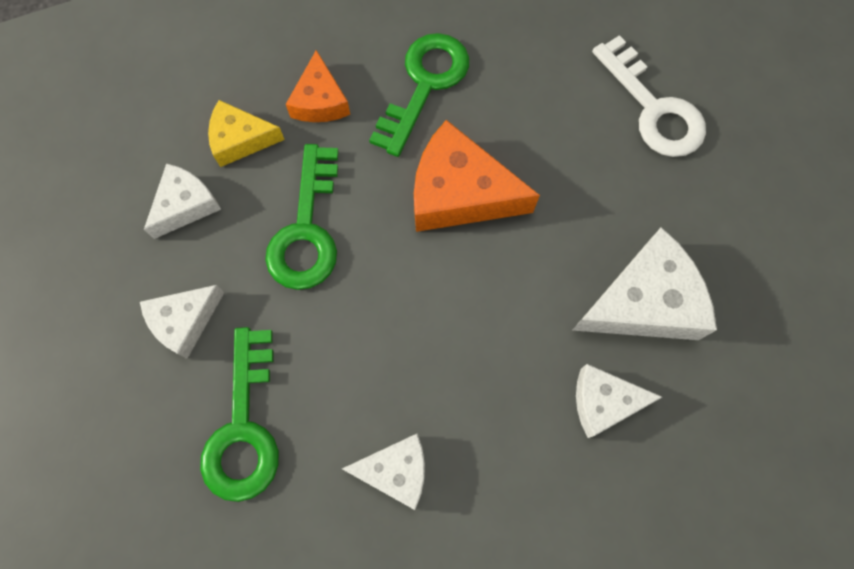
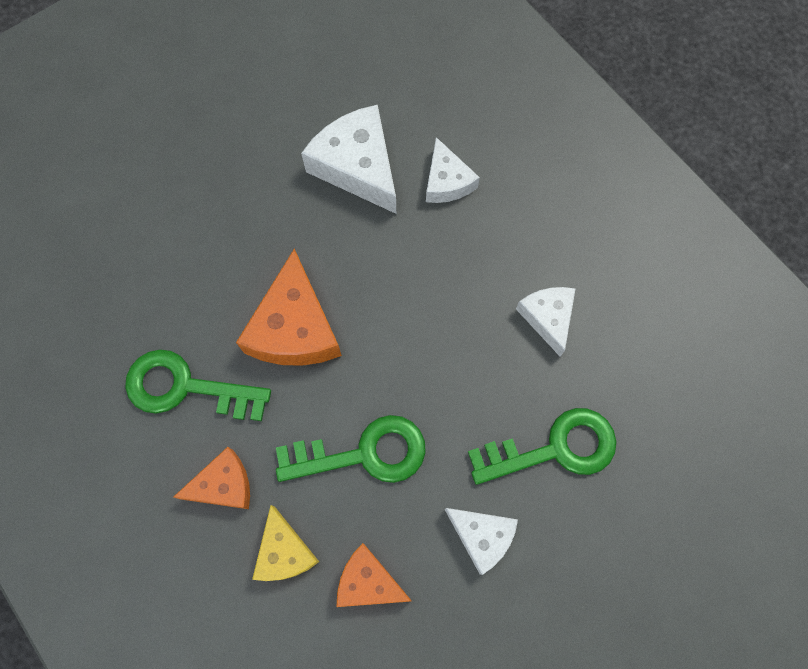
camera: 105 degrees left, 0 degrees up
(186, 205) = (368, 581): white cheese -> orange cheese
(652, 108) = (174, 186): white key -> none

